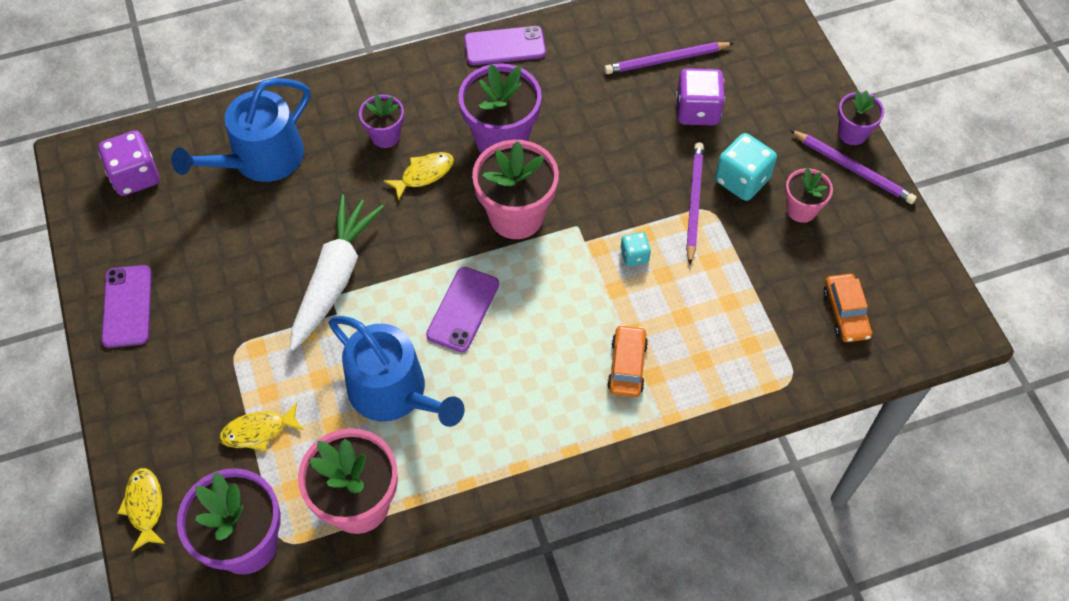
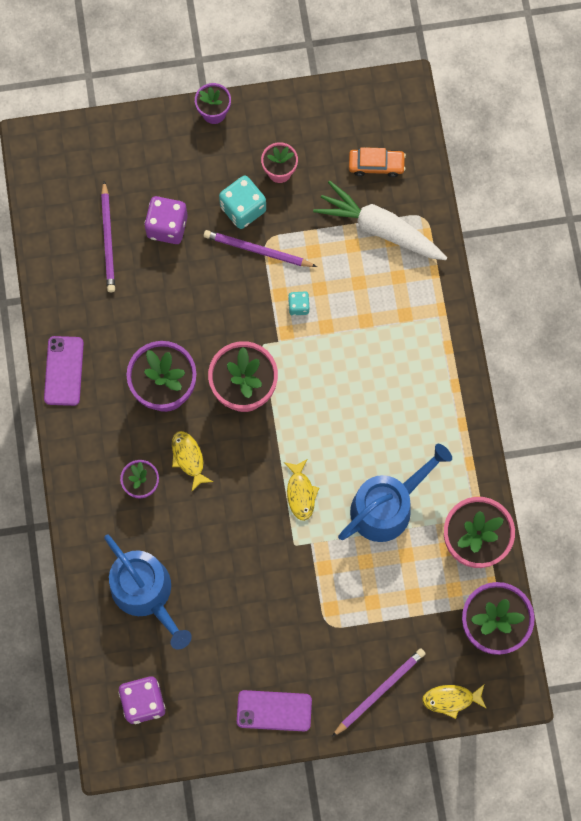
camera: 80 degrees left, 15 degrees up
(258, 431) = (403, 611): yellow fish -> yellow fish (300, 493)
(335, 277) = (276, 541): white carrot -> white carrot (380, 229)
(463, 309) = (324, 445): purple phone -> none
(627, 366) = (393, 331): orange car -> none
(853, 169) = (248, 122): purple pencil -> purple pencil (379, 691)

